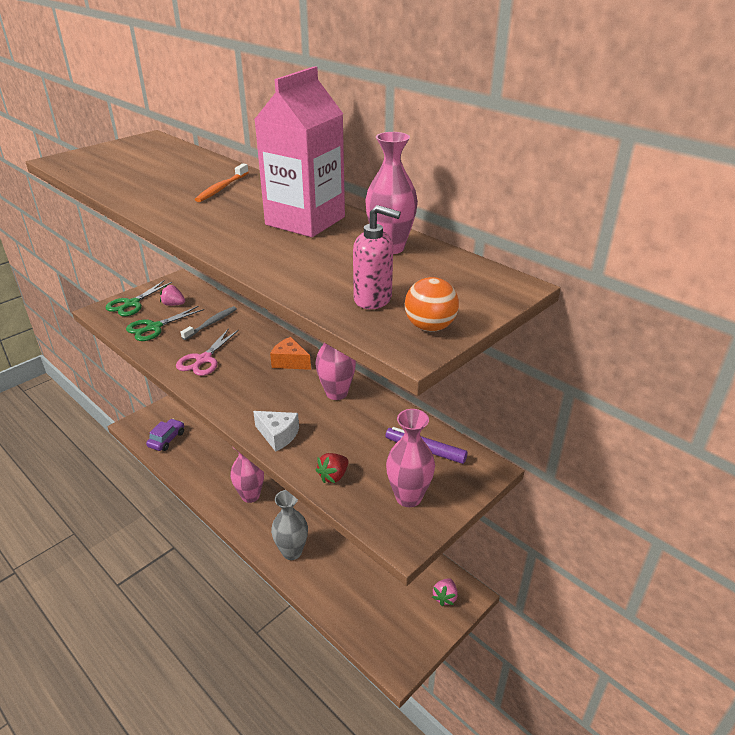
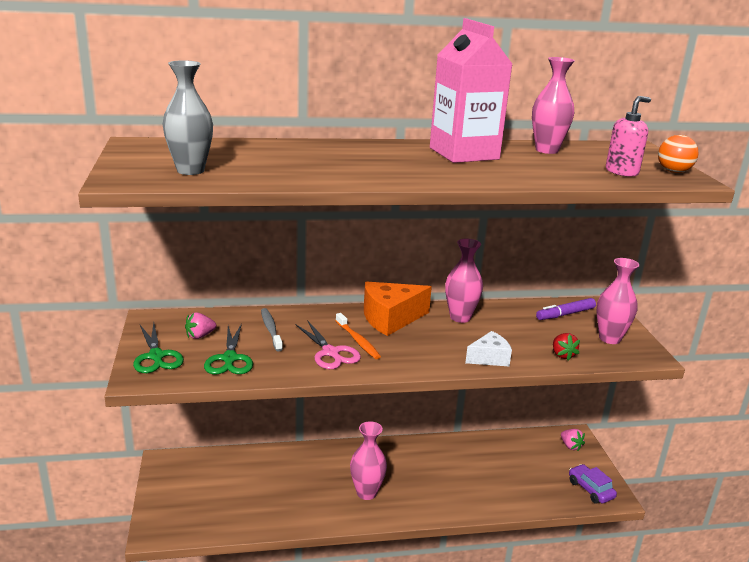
camera: 55 degrees left, 10 degrees down
(167, 439) = (215, 515): purple car -> purple car (590, 489)
(222, 188) = (345, 155): orange toothbrush -> orange toothbrush (358, 341)
(290, 362) = (390, 318): orange cheese -> orange cheese, size x1.68
(292, 552) = (460, 498): grey vase -> grey vase (190, 170)

